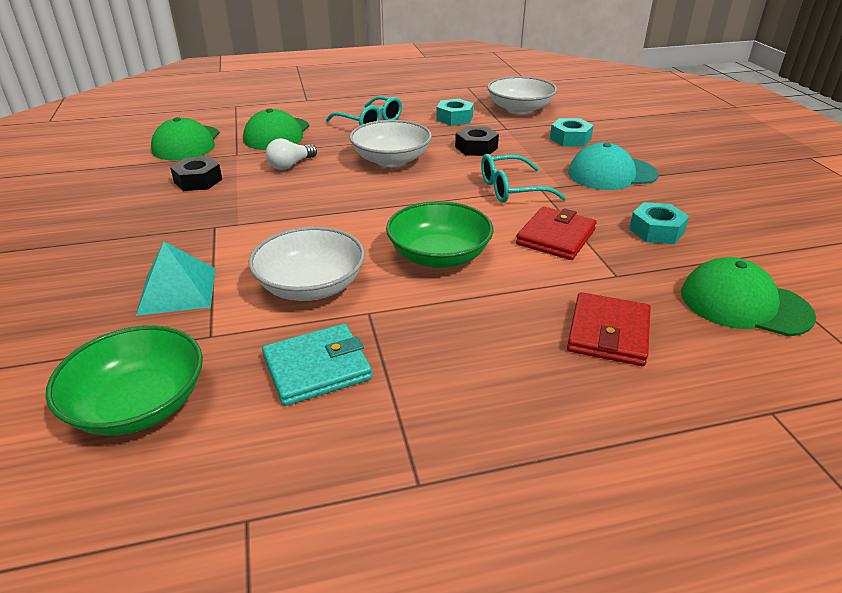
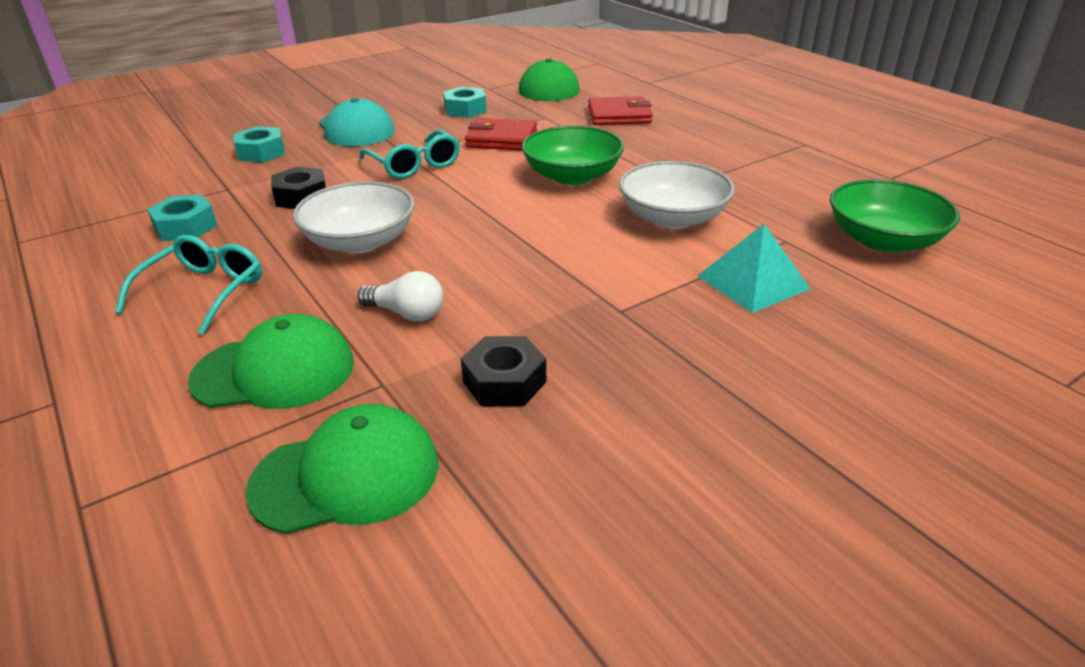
camera: 110 degrees left, 0 degrees up
(317, 368) = (762, 189): turquoise wallet -> none
(519, 109) = (147, 189): white bowl -> none

